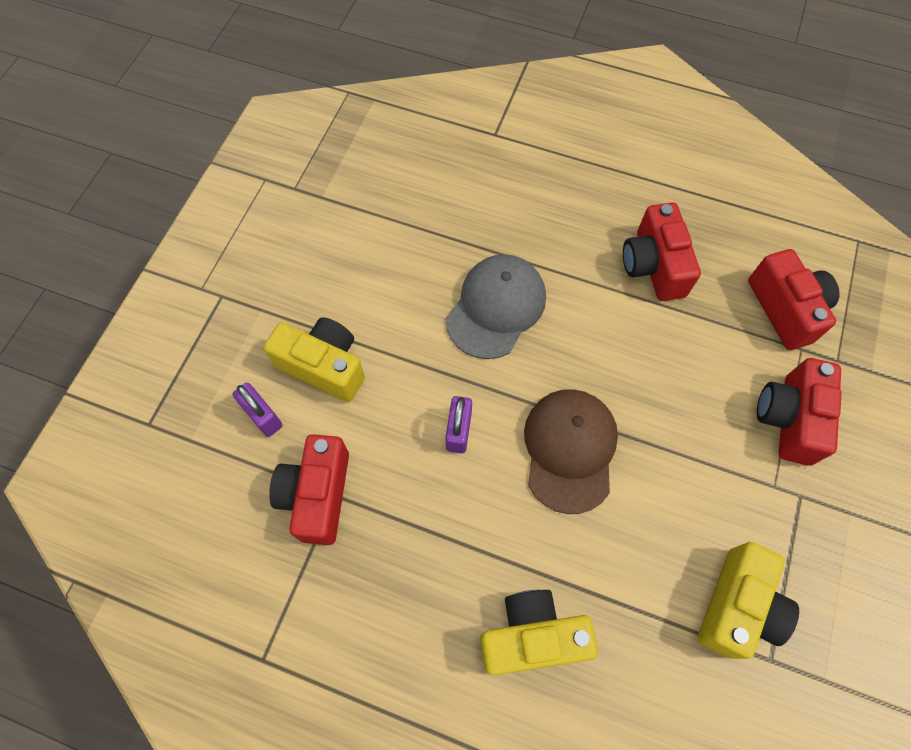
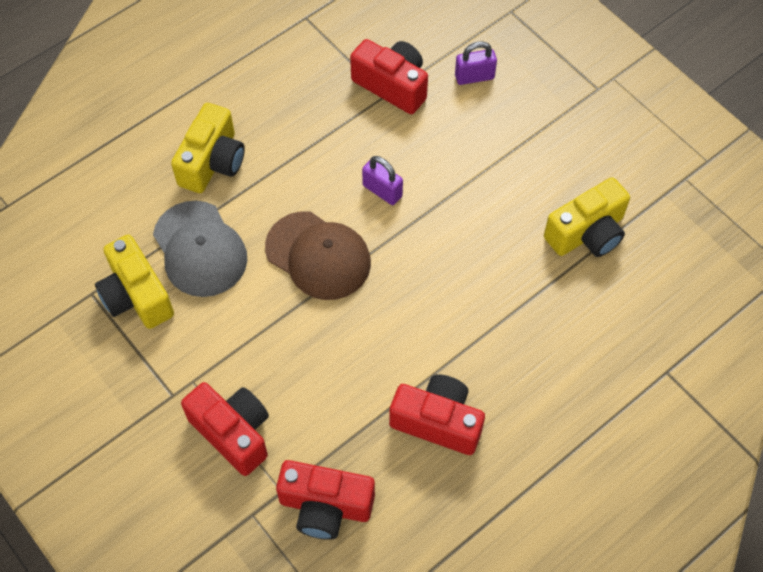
camera: 120 degrees right, 5 degrees down
(324, 366) = (492, 129): yellow camera -> yellow camera (587, 233)
(496, 307) = (472, 271): grey cap -> grey cap (200, 249)

